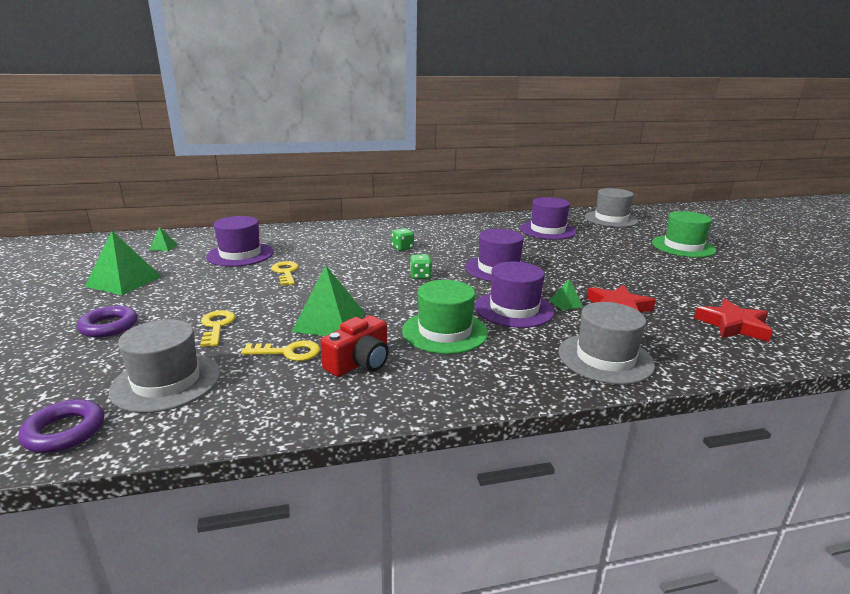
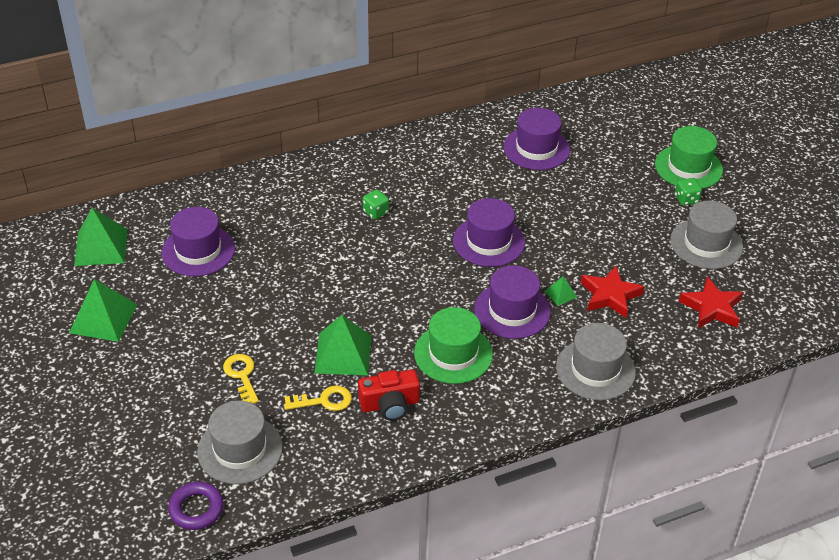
camera: 10 degrees left, 20 degrees up
(109, 326) = (141, 389): purple ring -> none
(163, 247) = (101, 247): green pyramid -> green pyramid, size x2.12
(286, 272) = (266, 279): yellow key -> none
(359, 362) = (390, 404): red camera -> red camera turned 45 degrees clockwise
(420, 276) = (409, 267): green dice -> green dice (686, 199)
(611, 219) = (612, 109): grey hat -> grey hat (706, 244)

